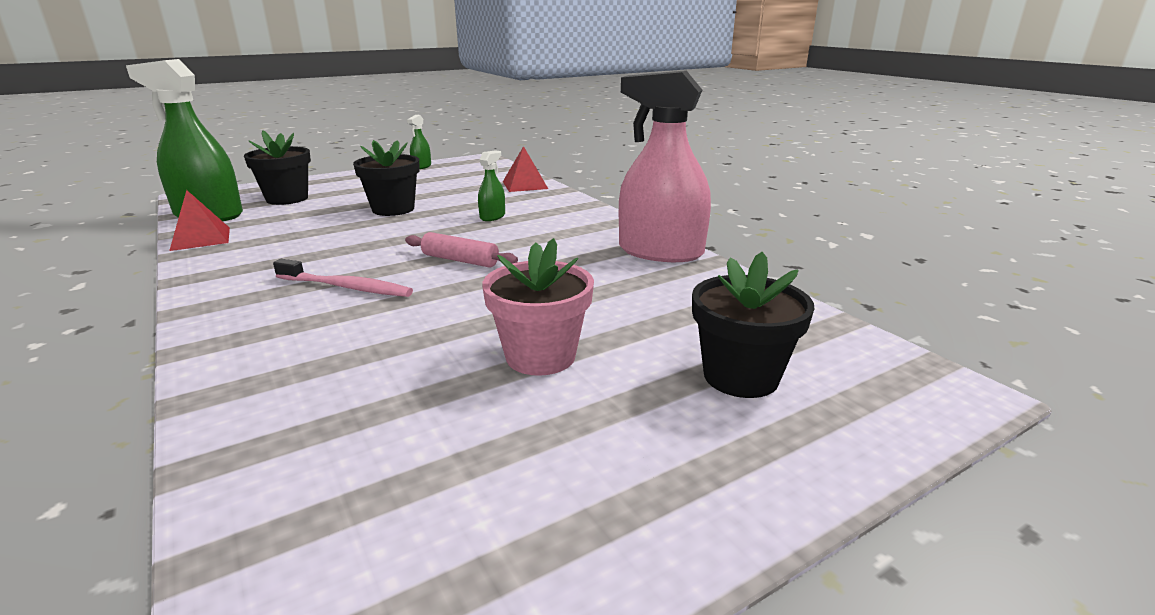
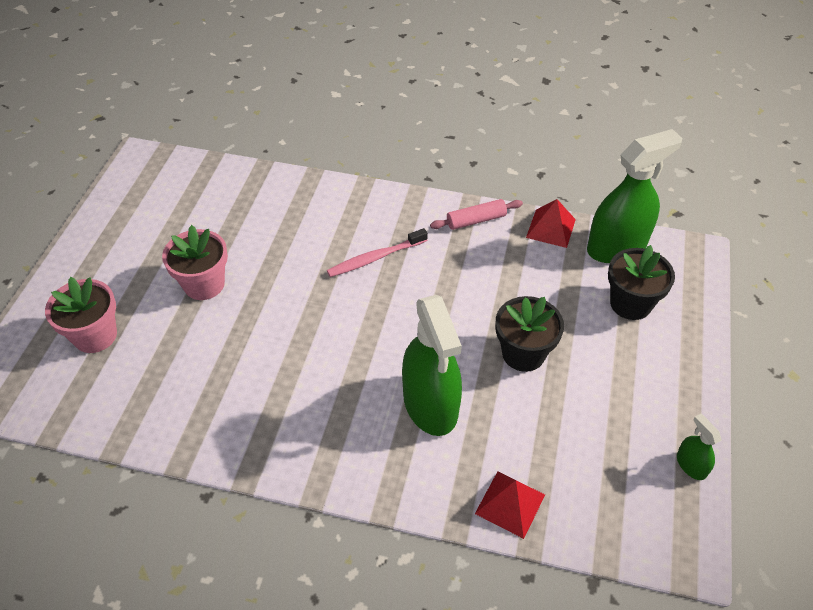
camera: 135 degrees right, 25 degrees up
(460, 260) = (357, 327): pink rolling pin -> pink rolling pin (476, 220)
(492, 216) = (430, 404): green spray bottle -> green spray bottle, size x2.26
(660, 252) = (233, 445): pink spray bottle -> none
(740, 376) = (95, 335): black flower pot -> pink flower pot

